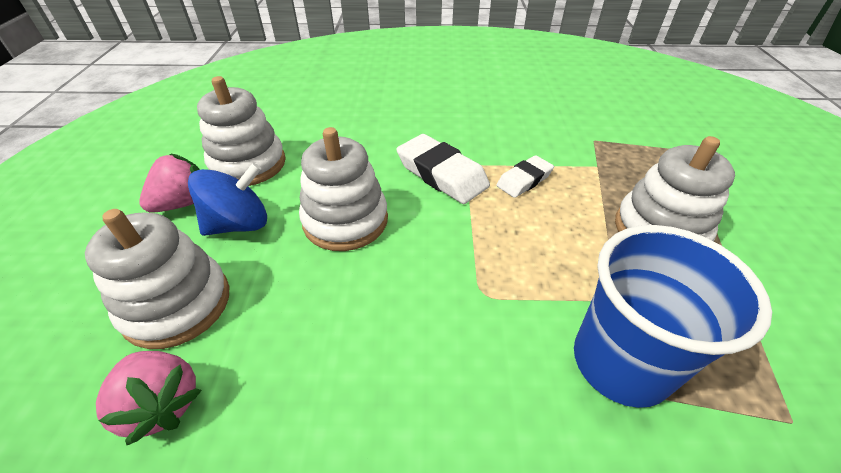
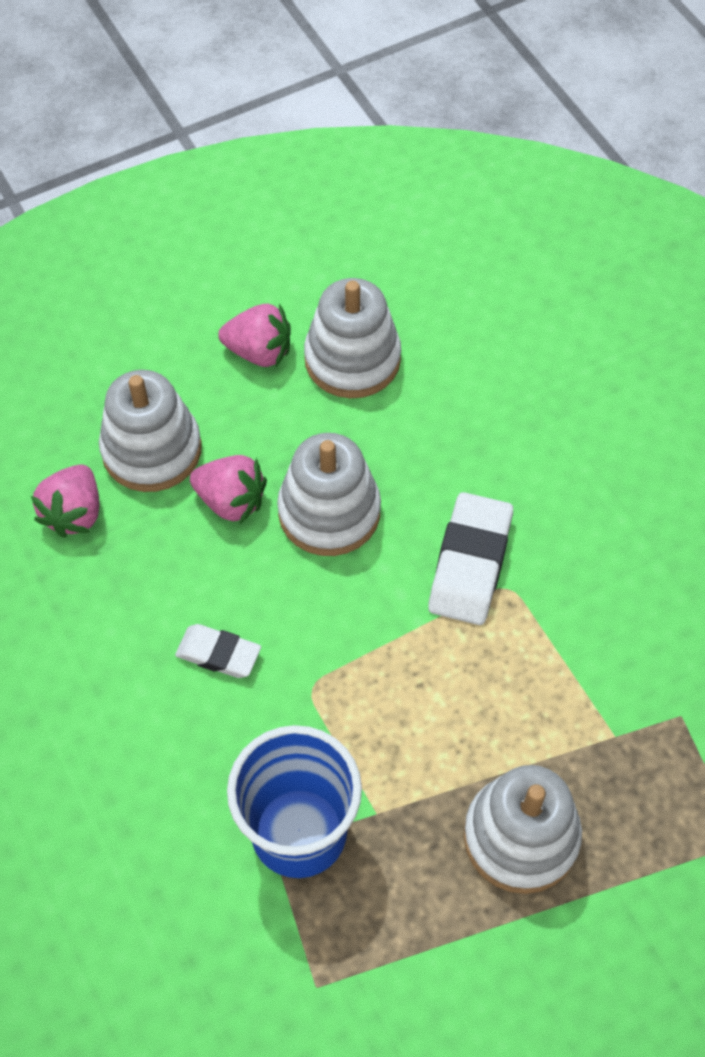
camera: 60 degrees right, 15 degrees up
(239, 224) = (264, 422): blue spinning top -> none
(280, 272) = (231, 501): none -> pink strawberry
(524, 180) = (521, 659): white eraser -> white eraser (218, 654)

